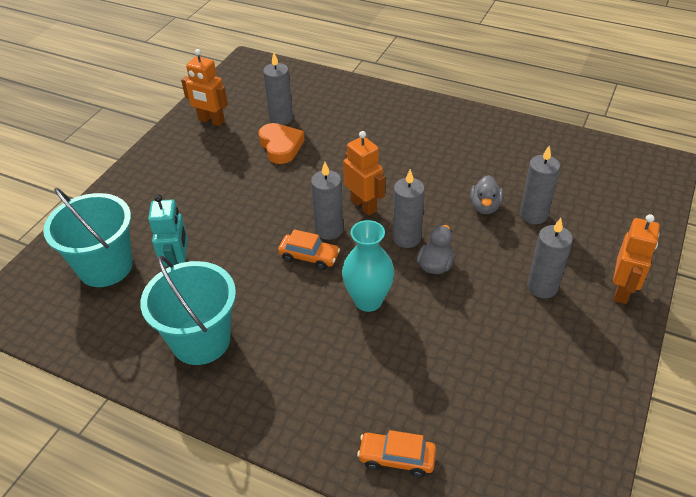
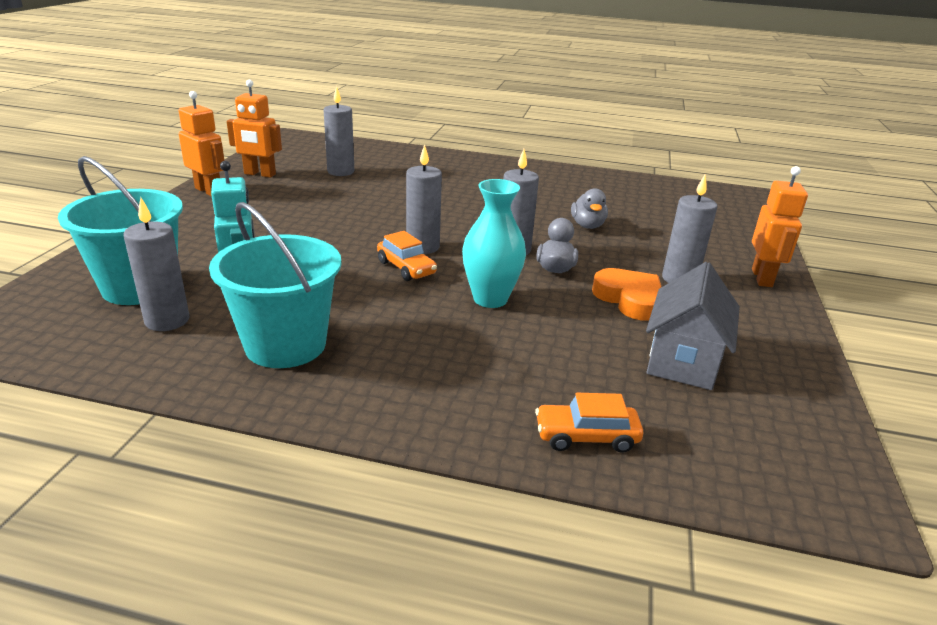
camera: 15 degrees left, 15 degrees down
(281, 146) = (346, 190): orange heart -> orange heart (629, 299)
(309, 257) = (406, 268): orange car -> orange car turned 45 degrees clockwise
(363, 205) = (456, 228): orange robot -> orange robot (209, 191)
(504, 387) = (683, 361): none -> grey house
(533, 215) = (640, 229): grey candle -> grey candle (167, 320)

